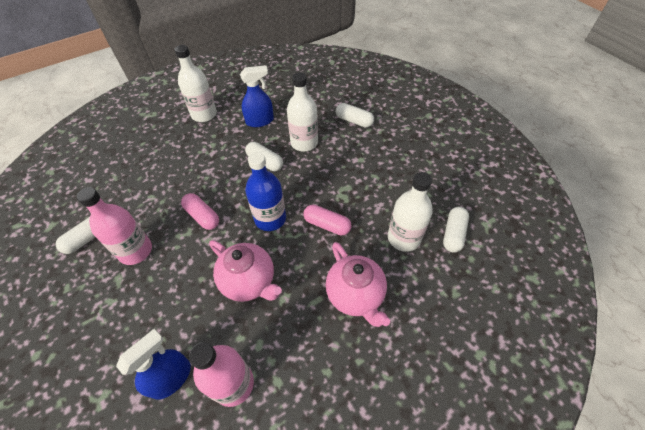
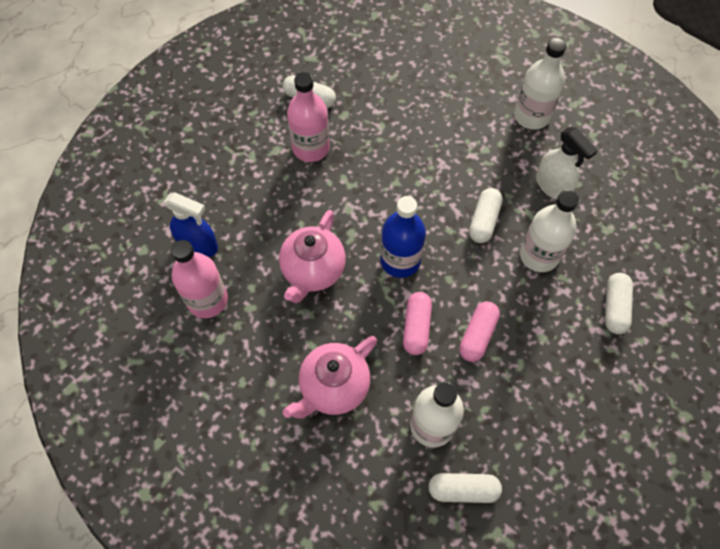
camera: 70 degrees right, 10 degrees up
(202, 216) = (376, 189): pink capsule -> pink capsule (477, 335)
(260, 121) = (553, 186): blue spray bottle -> white spray bottle

